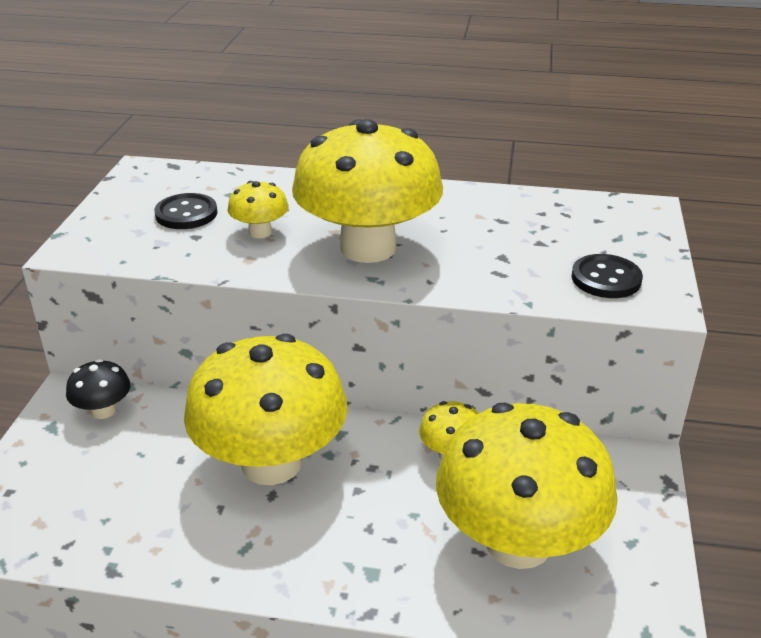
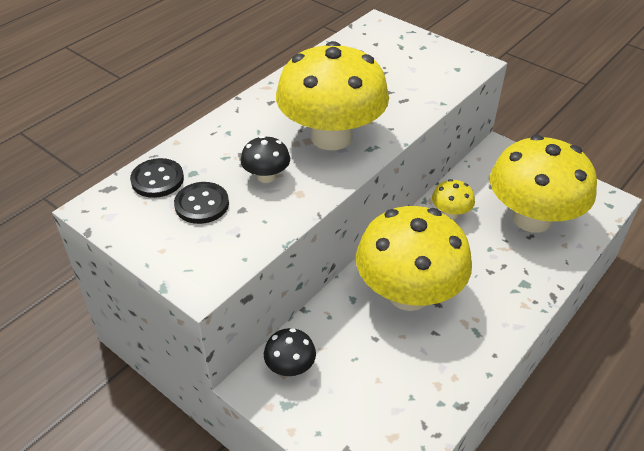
camera: 60 degrees left, 10 degrees up
(260, 232) = (266, 176): yellow mushroom -> black mushroom
(606, 279) = (438, 68): black button -> black button (157, 179)

